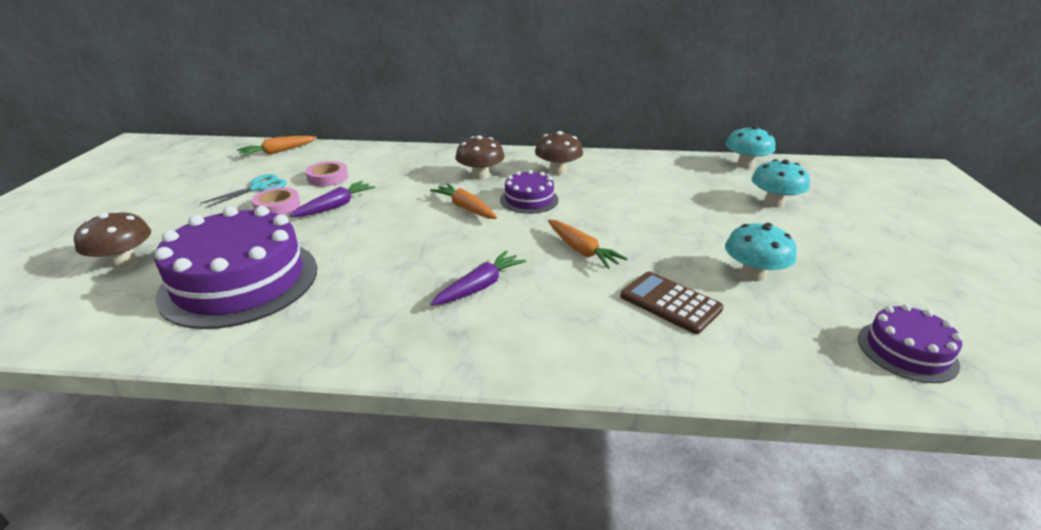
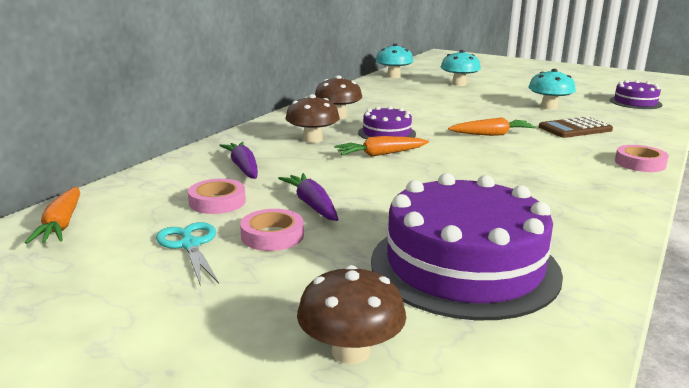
camera: 65 degrees left, 10 degrees down
(479, 287) = (530, 170): purple carrot -> purple carrot (243, 167)
(565, 363) = (640, 163): none -> pink tape

